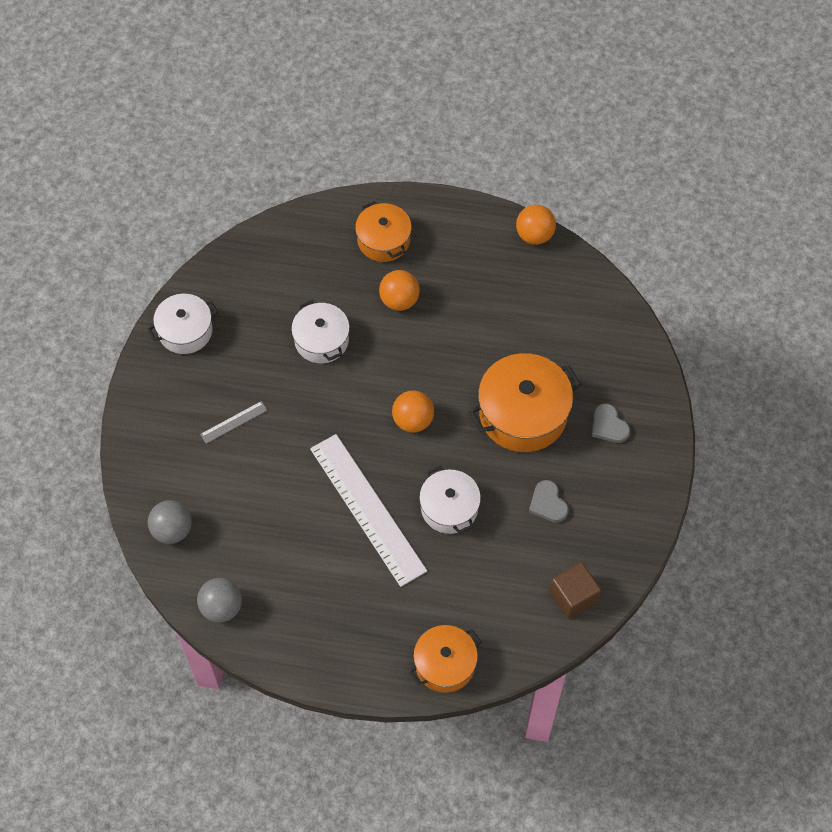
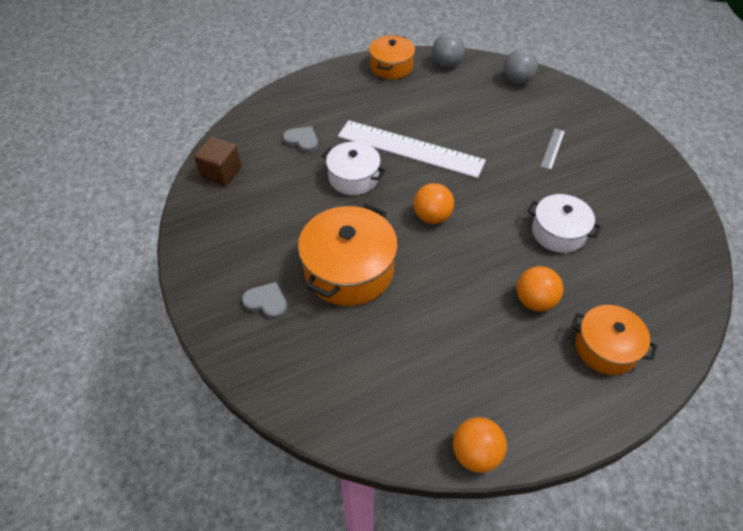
camera: 145 degrees right, 10 degrees down
(185, 331) = (656, 182): white pot -> none
(445, 664) = (286, 101): orange pot -> orange pot (391, 66)
(548, 503) = (280, 218): grey heart -> grey heart (302, 141)

